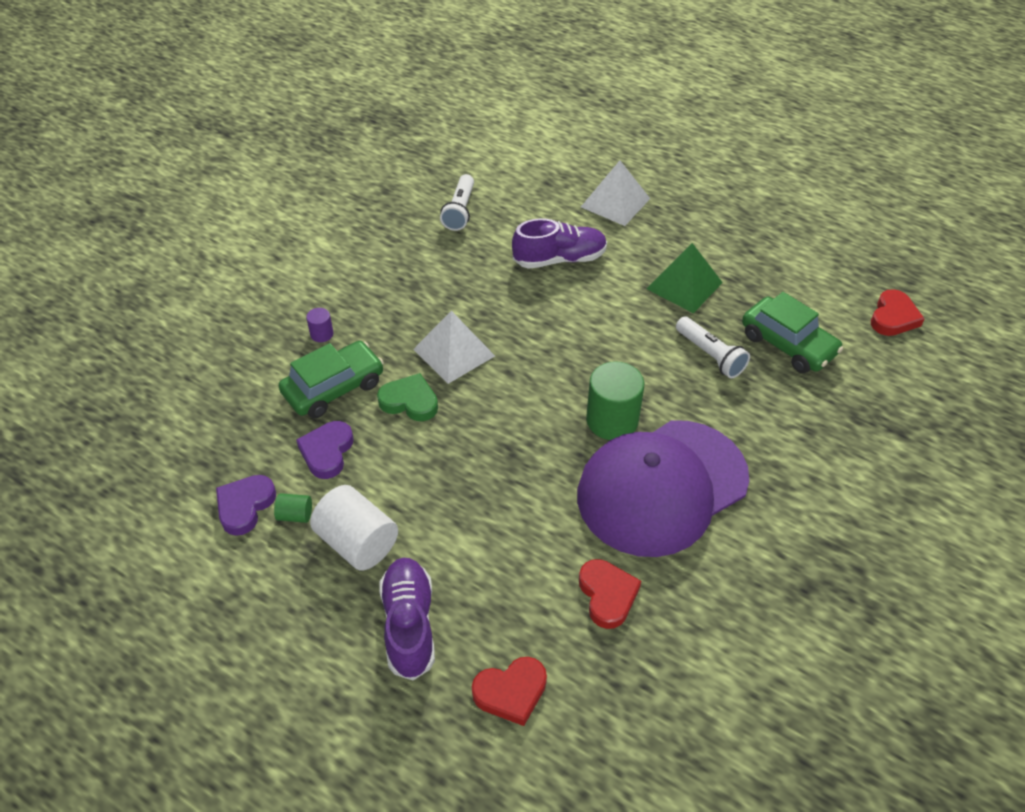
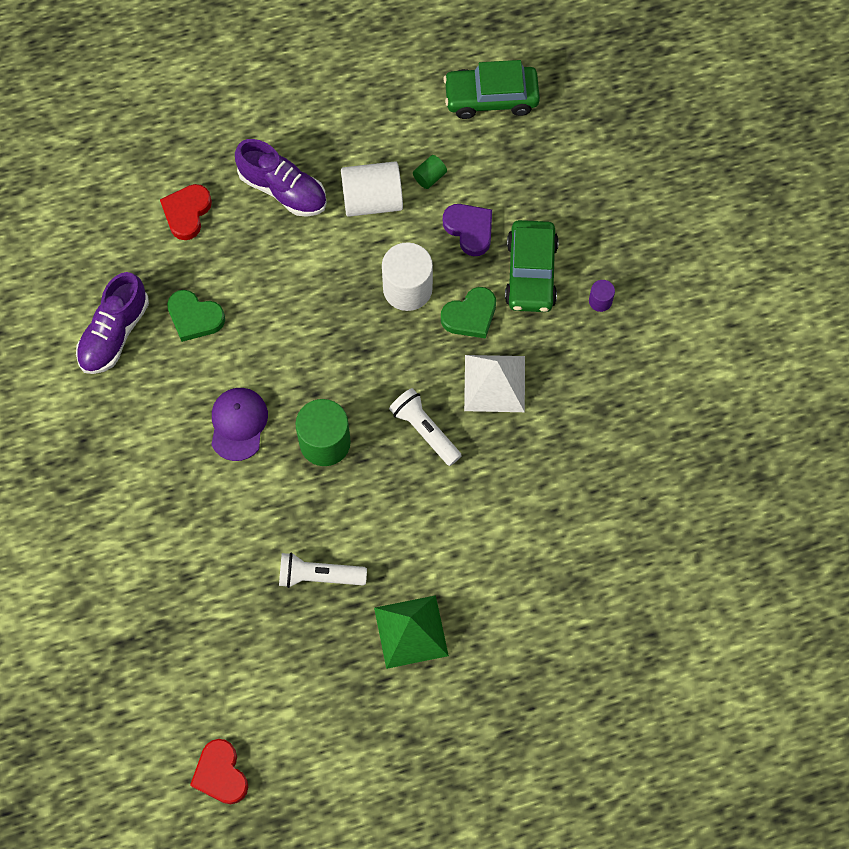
camera: 130 degrees right, 20 degrees up
(245, 506) = (465, 152): purple heart -> none
(424, 457) = (407, 288): none -> white cylinder
(460, 211) = (674, 520): white flashlight -> white flashlight (425, 430)
(559, 259) = (534, 554): purple shoe -> purple shoe (114, 333)
(607, 595) = (194, 317): red heart -> green heart
(615, 202) = (569, 673): white pyramid -> none
(662, 487) = (238, 424): purple cap -> purple cap, size x0.45
(788, 344) = (274, 650): green car -> green car (491, 97)

